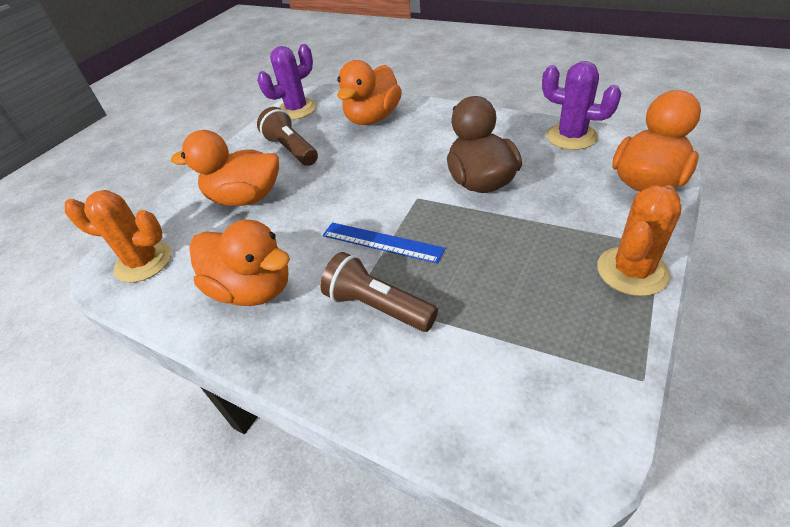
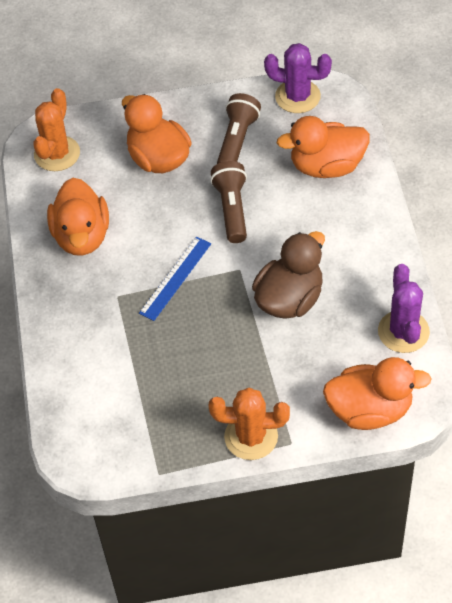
camera: 50 degrees right, 10 degrees up
(143, 262) = (57, 154): orange cactus -> orange cactus turned 45 degrees clockwise
(378, 306) = (117, 314): brown flashlight -> brown flashlight (232, 209)
(382, 242) = (175, 278): blue ruler -> blue ruler turned 45 degrees clockwise

